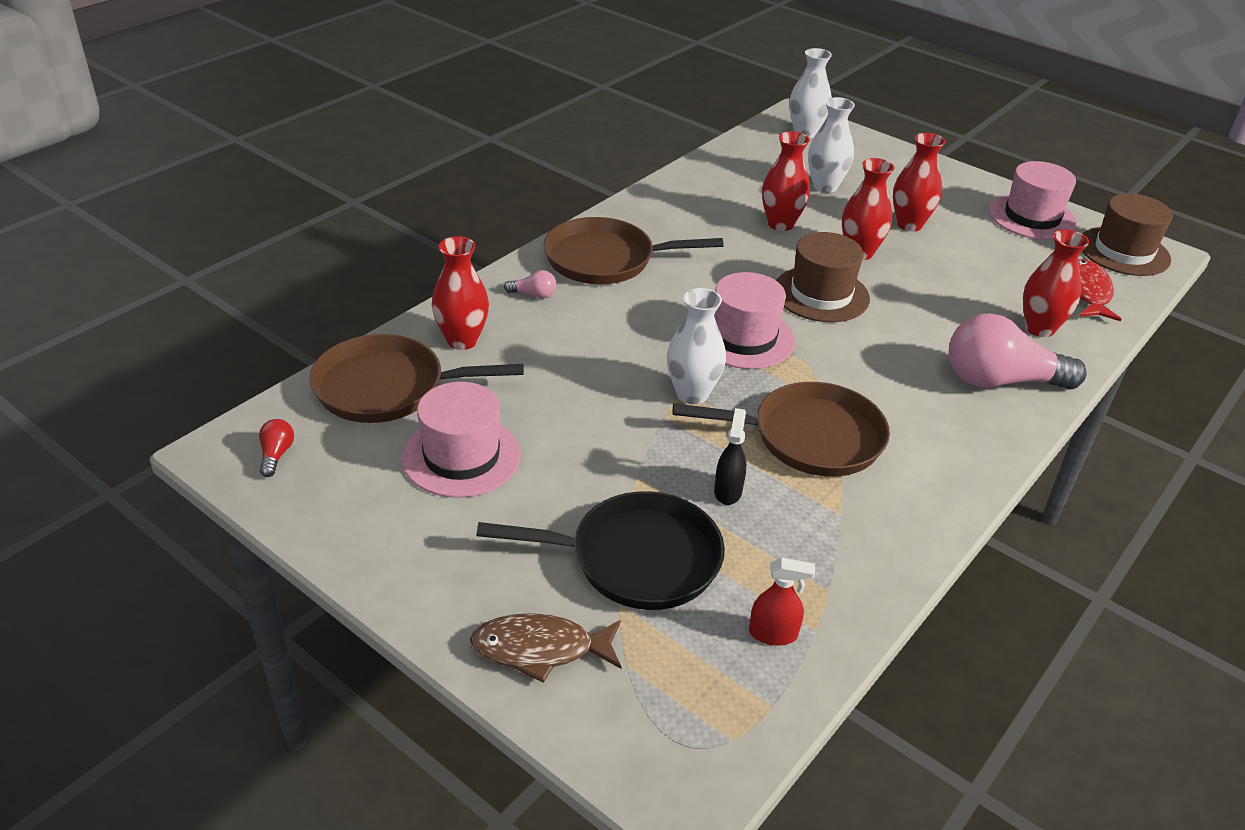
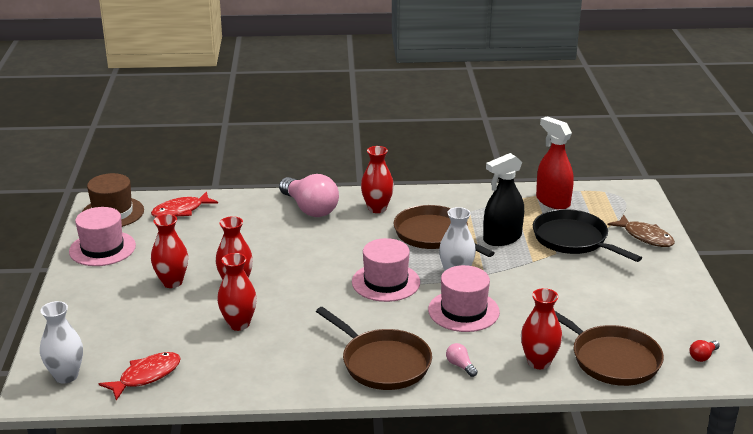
camera: 130 degrees left, 10 degrees down
(461, 456) = (606, 308): pink hat -> pink hat (463, 311)
(728, 491) = (502, 238): black spray bottle -> black spray bottle, size x1.86
(757, 158) = (146, 376): none -> red fish
(773, 634) = (552, 201): red spray bottle -> red spray bottle, size x1.86
(821, 294) = (304, 278): brown hat -> none
(825, 186) = (157, 330): white vase -> none
(1039, 328) = (242, 213): red vase -> red vase (377, 208)

